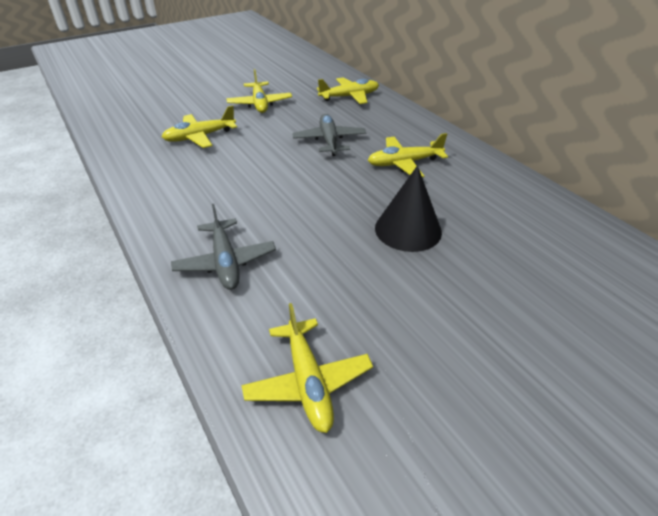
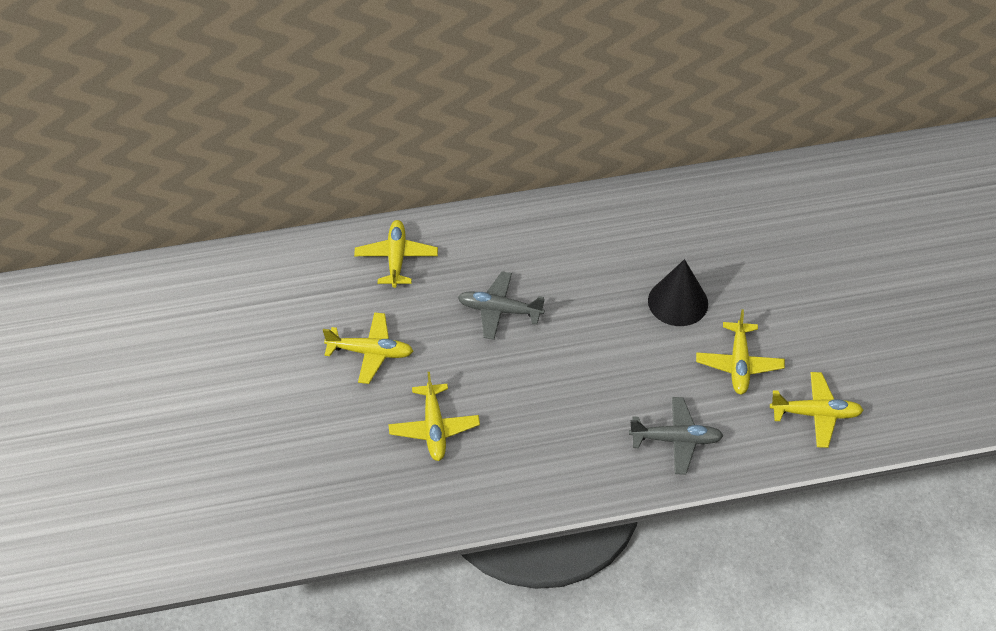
camera: 70 degrees left, 10 degrees up
(404, 163) = (572, 264): yellow plane -> yellow plane (739, 364)

